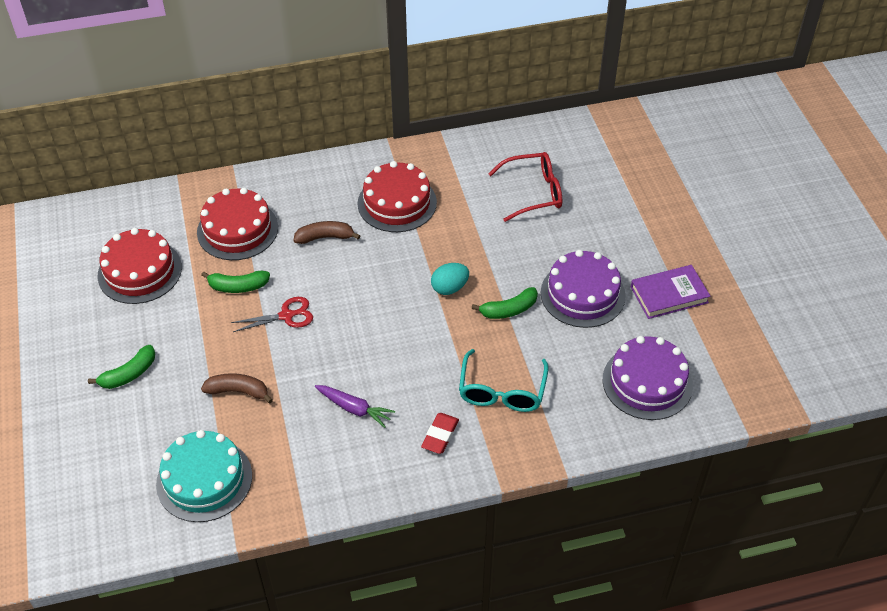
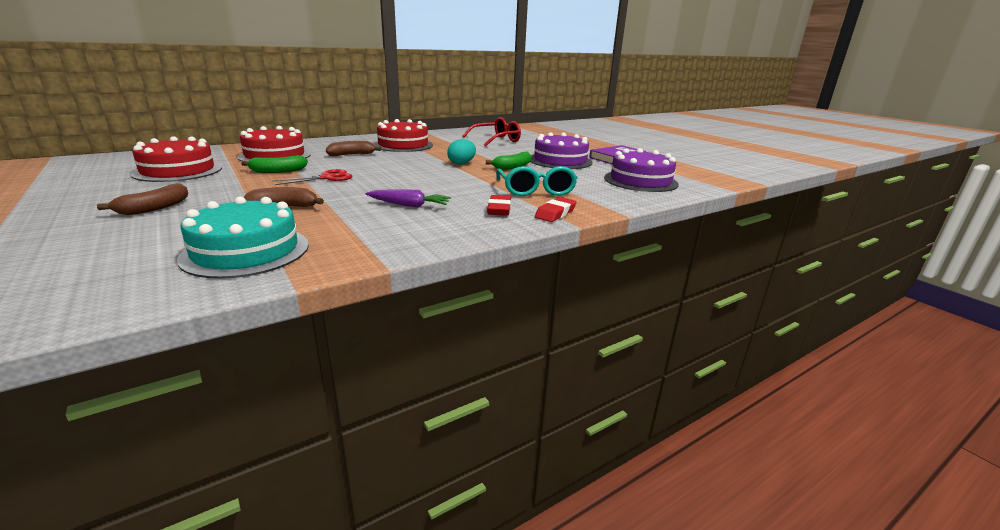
camera: 20 degrees left, 25 degrees down
(129, 374) = (154, 208): green banana -> brown banana
(493, 456) = (555, 213): none -> red eraser

